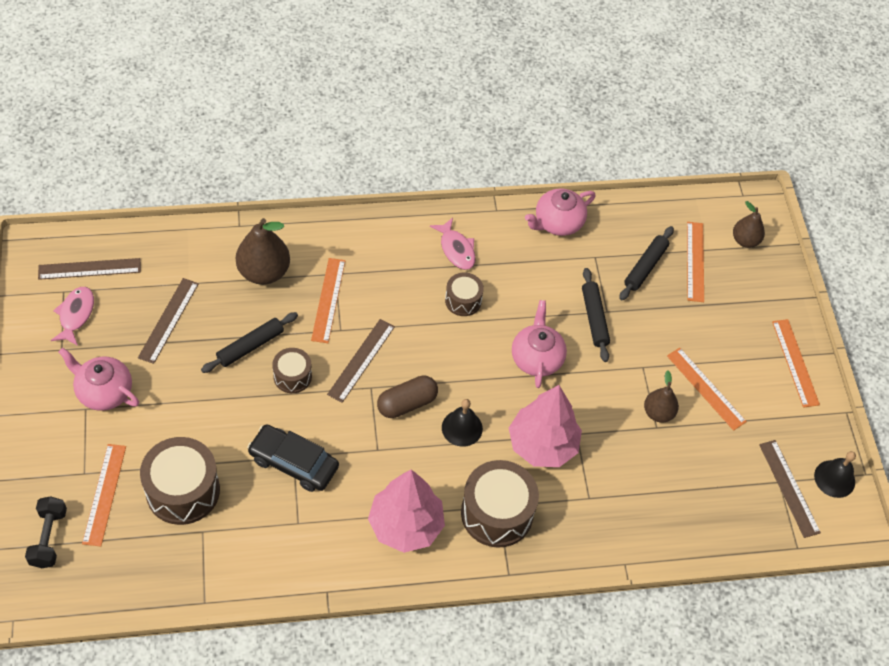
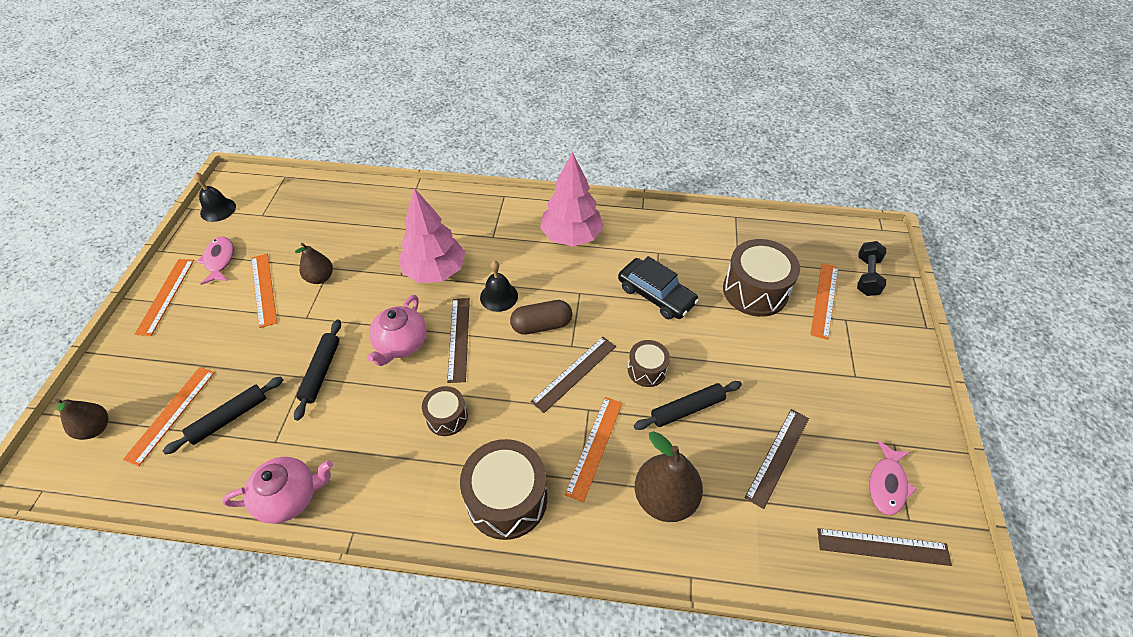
camera: 160 degrees left, 5 degrees down
(104, 391) = (839, 389): pink teapot -> none
(456, 249) = (427, 483): pink fish -> pink fish (219, 260)
(497, 513) = (496, 232): brown drum -> brown drum (507, 499)
(789, 488) = (258, 210): brown ruler -> brown ruler (459, 338)

